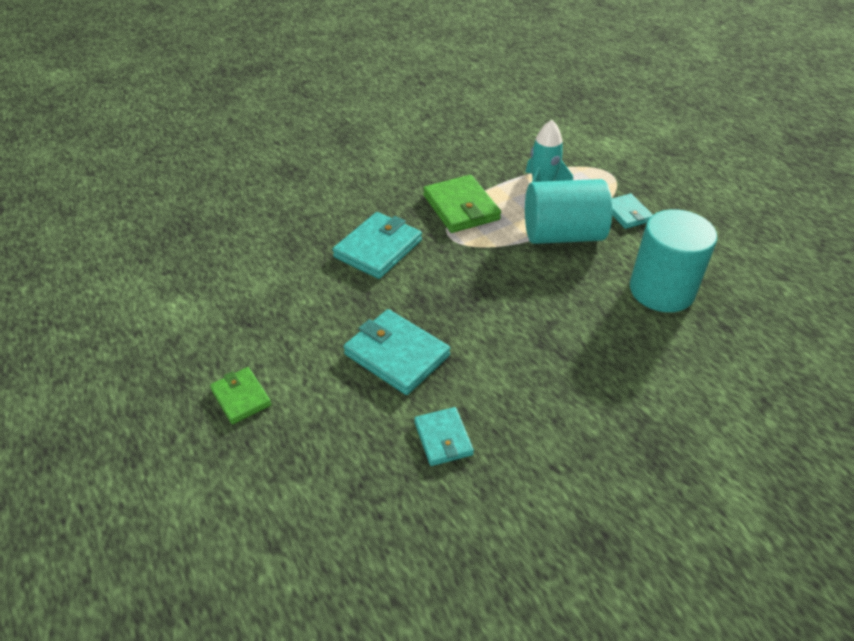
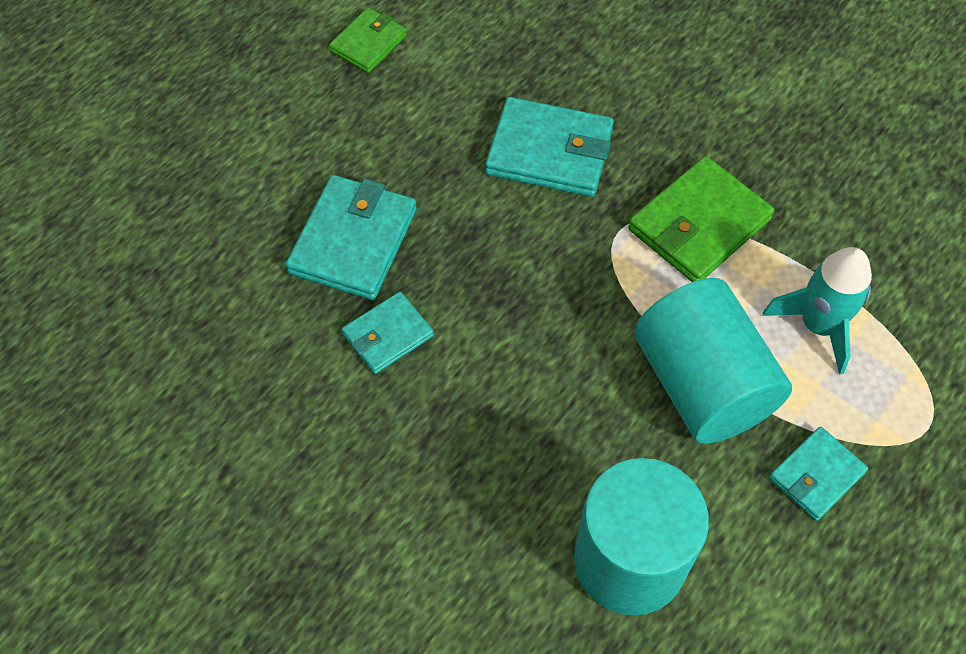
camera: 70 degrees right, 15 degrees up
(241, 397) = (232, 112): green wallet -> green wallet (368, 43)
(443, 438) = (234, 334): turquoise wallet -> turquoise wallet (388, 335)

